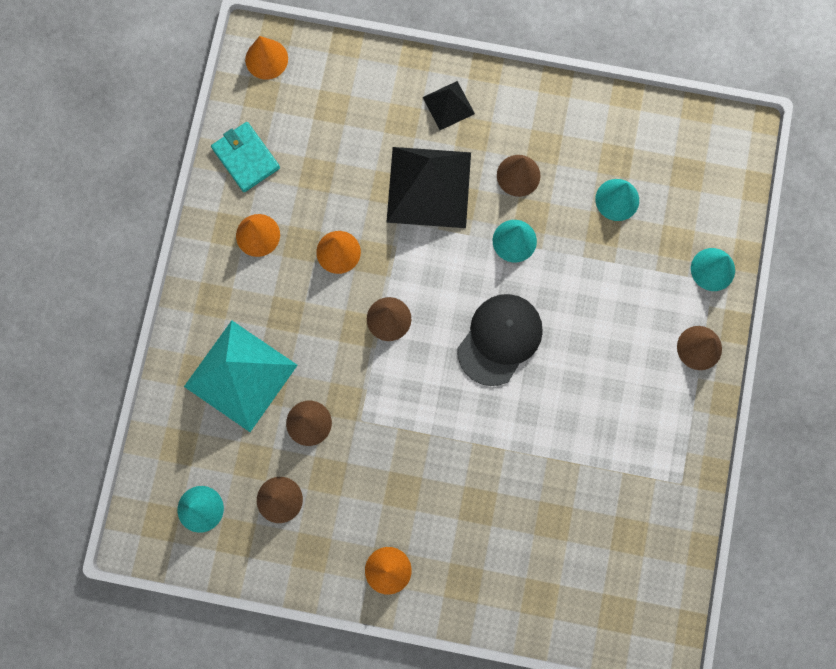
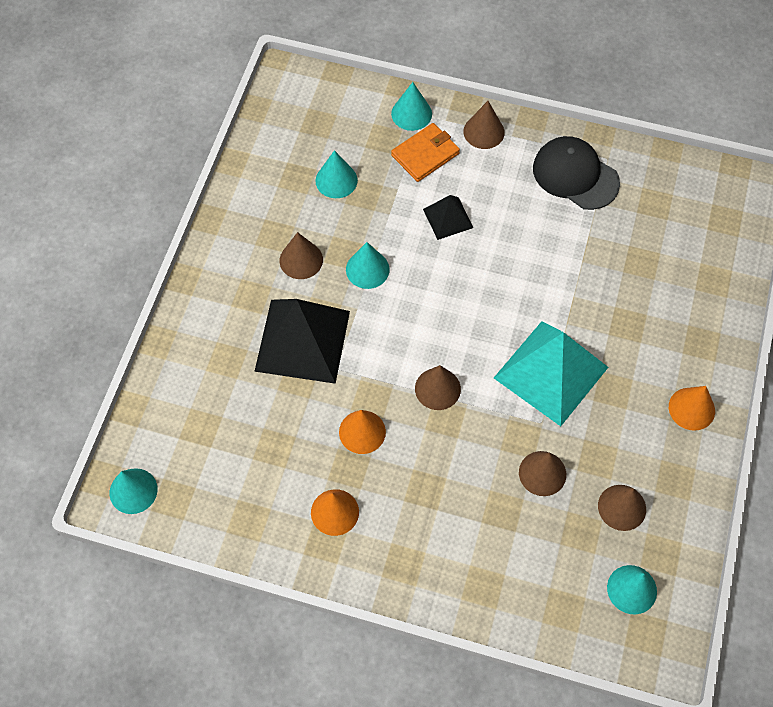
camera: 85 degrees left, 15 degrees down
(240, 375) = (489, 539): turquoise pyramid -> turquoise pyramid (551, 372)
(246, 158) = (245, 519): turquoise wallet -> none
(266, 59) = (133, 491): orange cone -> turquoise cone
(448, 105) = (218, 315): black pyramid -> black pyramid (448, 218)
(500, 339) = (465, 291): black cap -> black cap (575, 175)
(661, 287) = (425, 154): none -> orange wallet

